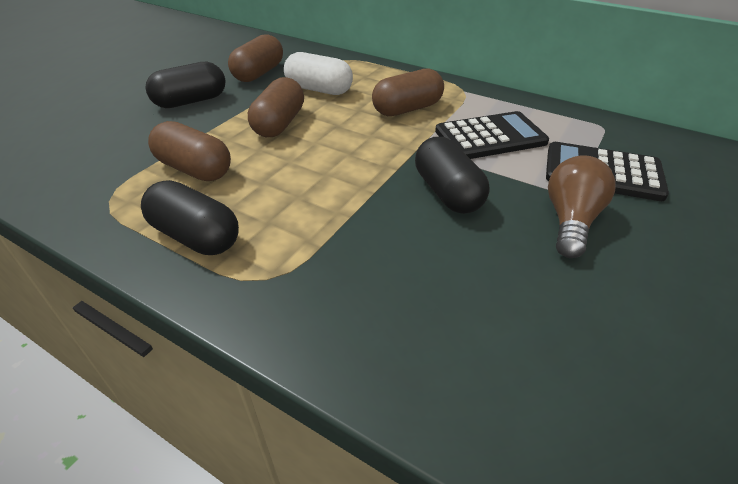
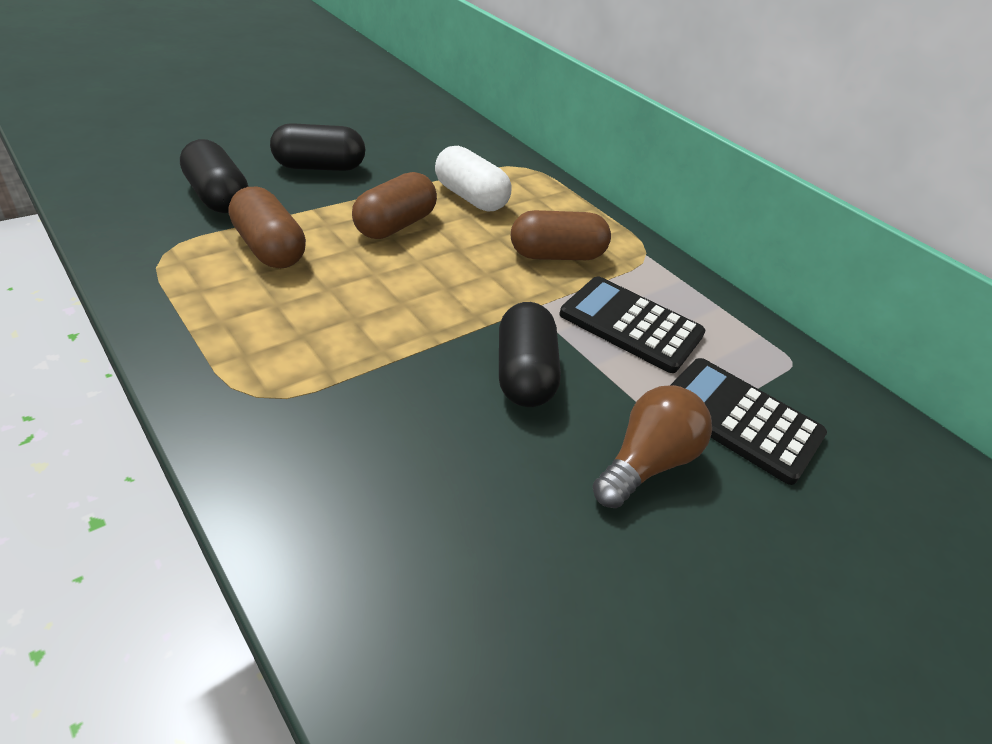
camera: 15 degrees right, 0 degrees up
(196, 236) = (219, 324): black capsule -> black capsule (217, 197)
(259, 73) = (416, 156): brown capsule -> none
(490, 137) = (631, 324): black calculator -> black calculator turned 150 degrees counterclockwise

